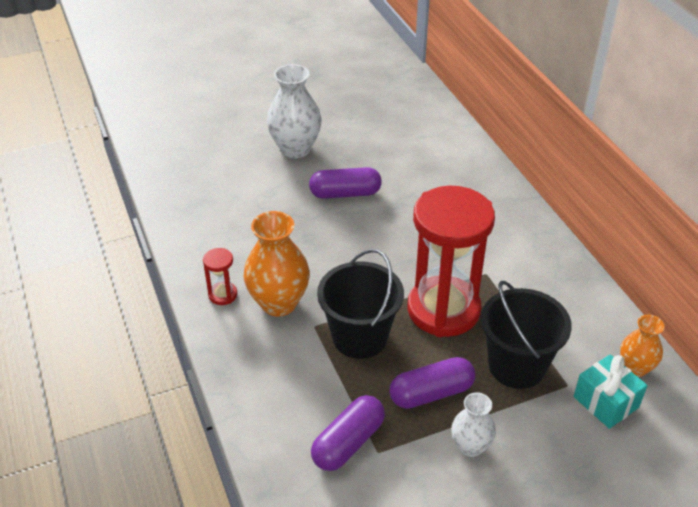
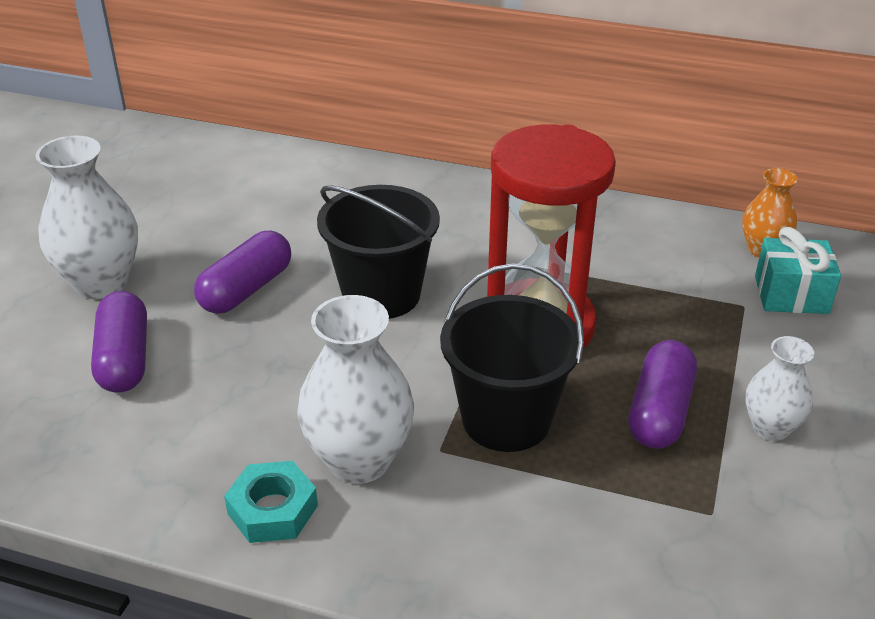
camera: 50 degrees left, 5 degrees down
(223, 295) = (273, 509): red hourglass -> turquoise nut
(279, 303) = (359, 460): orange vase -> white vase
(348, 443) = (673, 533): purple capsule -> purple capsule (124, 359)
(516, 366) = (682, 323): black bucket -> black bucket (381, 294)

